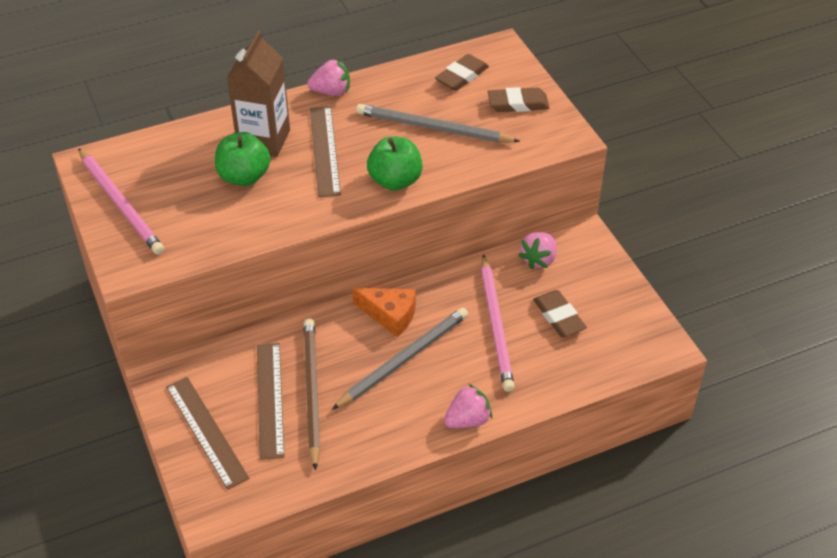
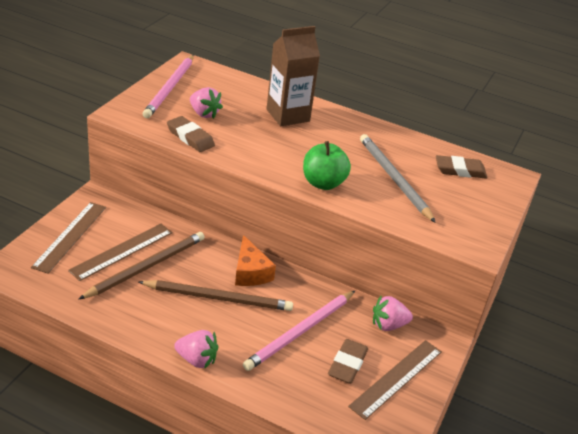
camera: 45 degrees right, 10 degrees down
(244, 177) = (247, 121): green apple -> none
(325, 150) = (311, 142): brown ruler -> brown ruler (396, 378)
(331, 92) = (365, 123): pink strawberry -> pink strawberry (204, 114)
(404, 359) = (218, 298): grey pencil -> brown pencil
(518, 104) = (473, 208): brown eraser -> brown eraser (190, 137)

